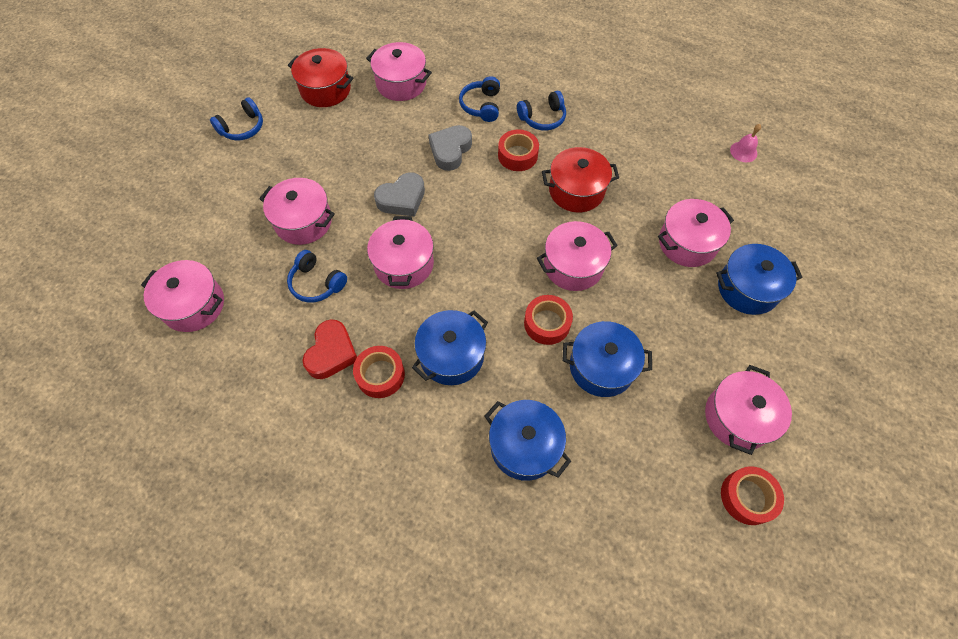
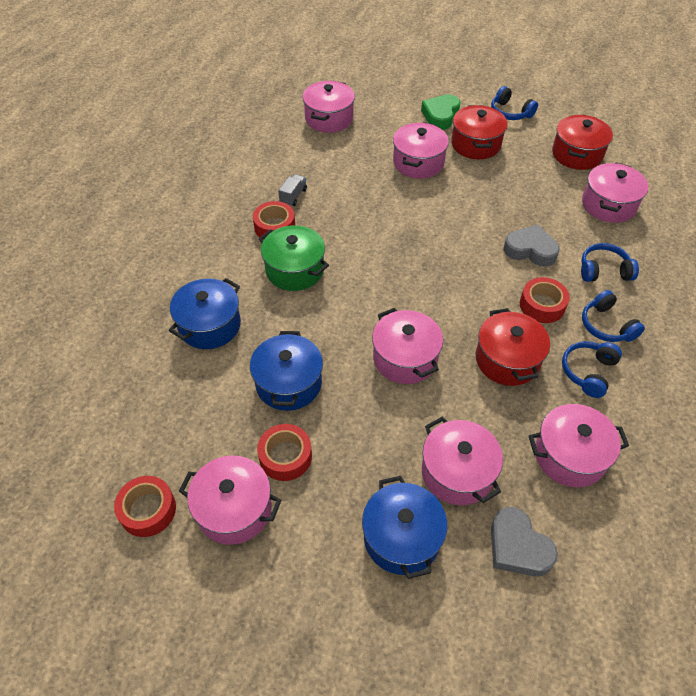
camera: 85 degrees right, 10 degrees down
(227, 190) = (440, 116): none -> green heart
(287, 166) = (476, 144): none -> red pot
(317, 283) = (357, 179): blue headphones -> blue headphones (588, 372)
(332, 353) = (293, 196): red heart -> grey truck
(402, 199) = (458, 221): grey heart -> grey heart (517, 547)
(404, 264) = (385, 229): pink pot -> pink pot (570, 455)
(451, 356) = (294, 270): blue pot -> green pot
(547, 323) = (334, 338): red tape -> red tape (285, 456)
(743, 151) = (632, 556): pink bell -> none

